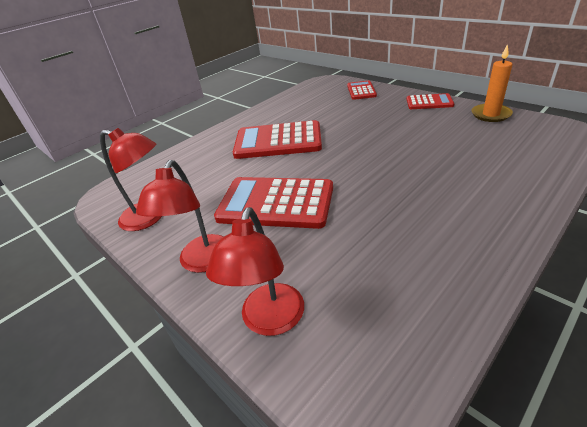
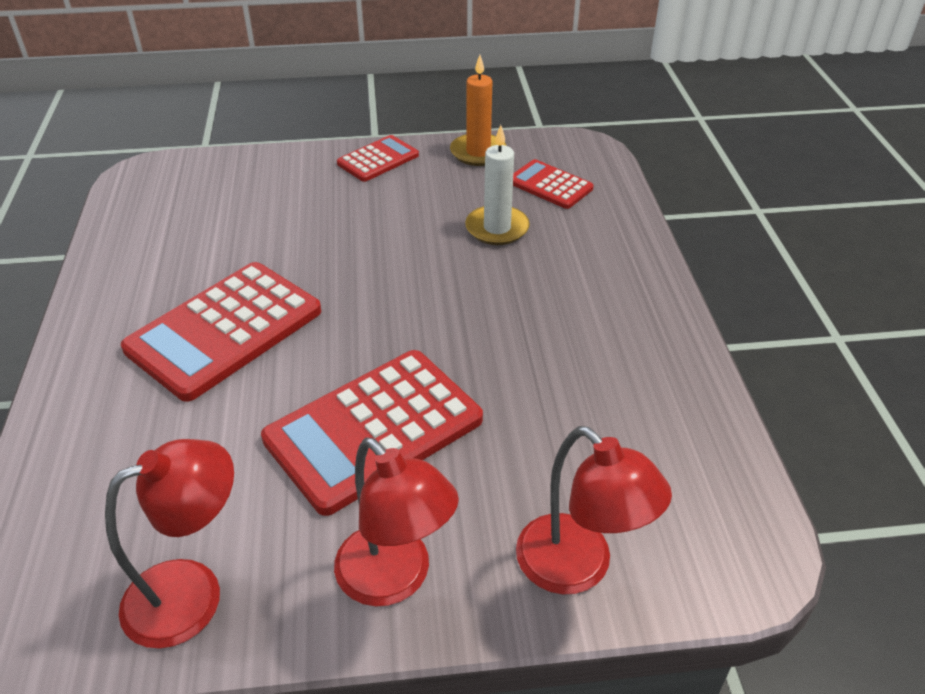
camera: 55 degrees left, 5 degrees up
(361, 91) = (242, 173): red calculator -> red calculator (550, 185)
(452, 151) = (497, 228): none -> white candle

